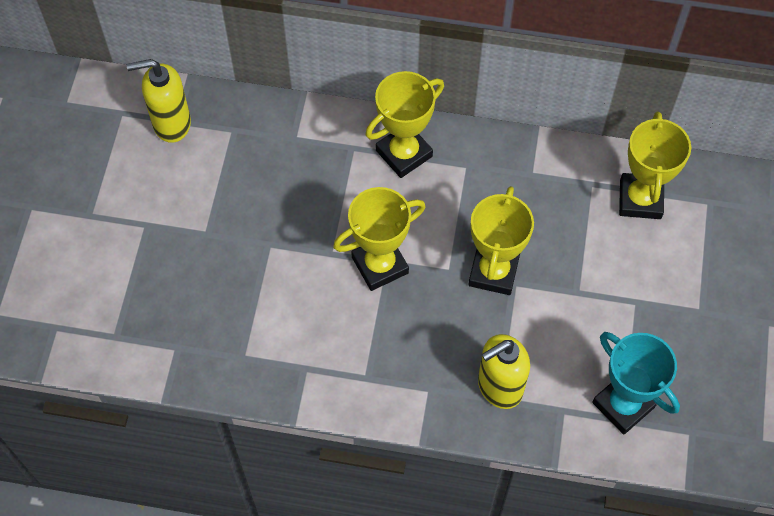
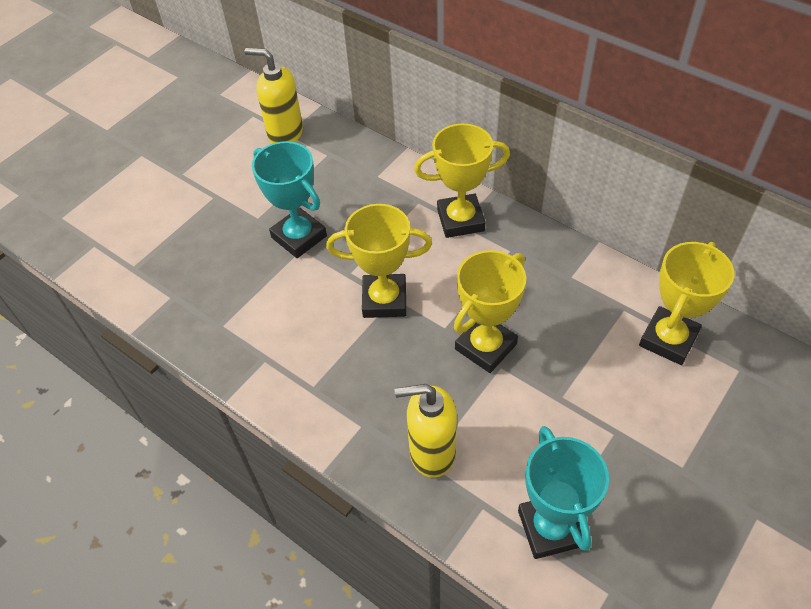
camera: 30 degrees right, 10 degrees down
(260, 234) = (299, 237): none -> turquoise trophy

